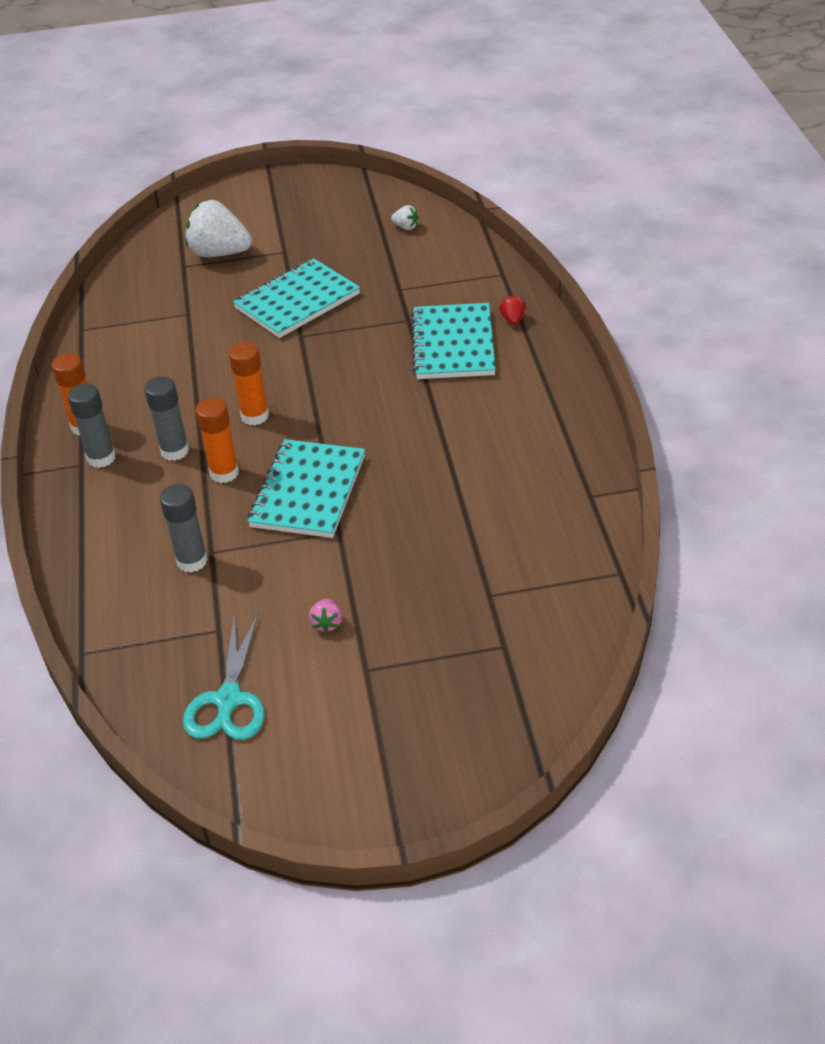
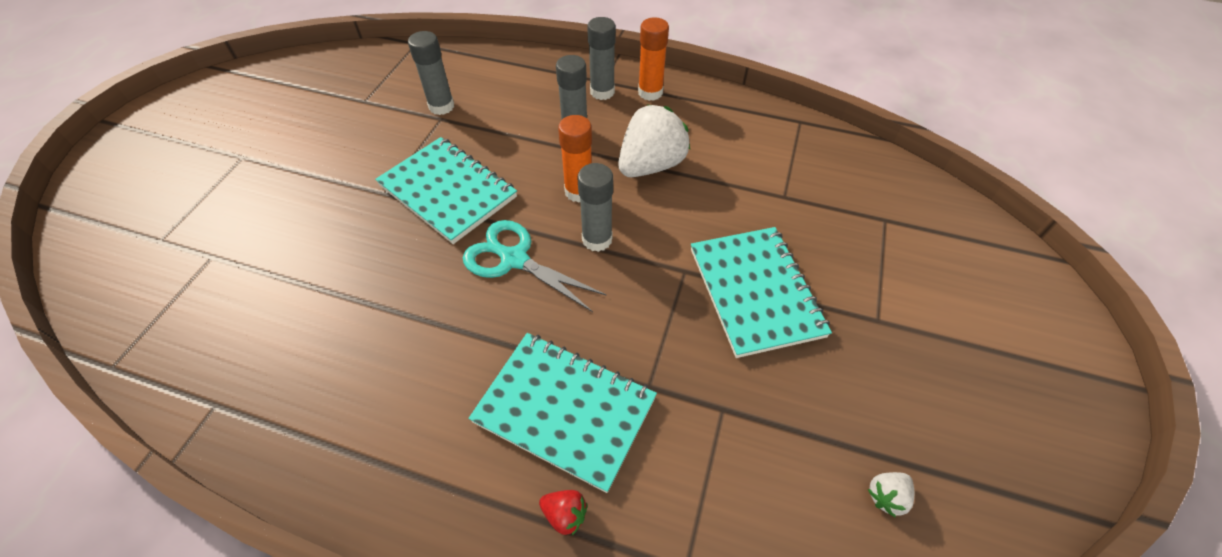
camera: 115 degrees right, 10 degrees up
(219, 253) = (900, 257): white strawberry -> white strawberry (651, 165)
(224, 473) = (520, 150): orange glue stick -> none
(228, 700) = (302, 88): turquoise scissors -> turquoise scissors (514, 259)
(301, 386) = (597, 239): none -> grey glue stick
(327, 623) = (304, 152): pink strawberry -> none

